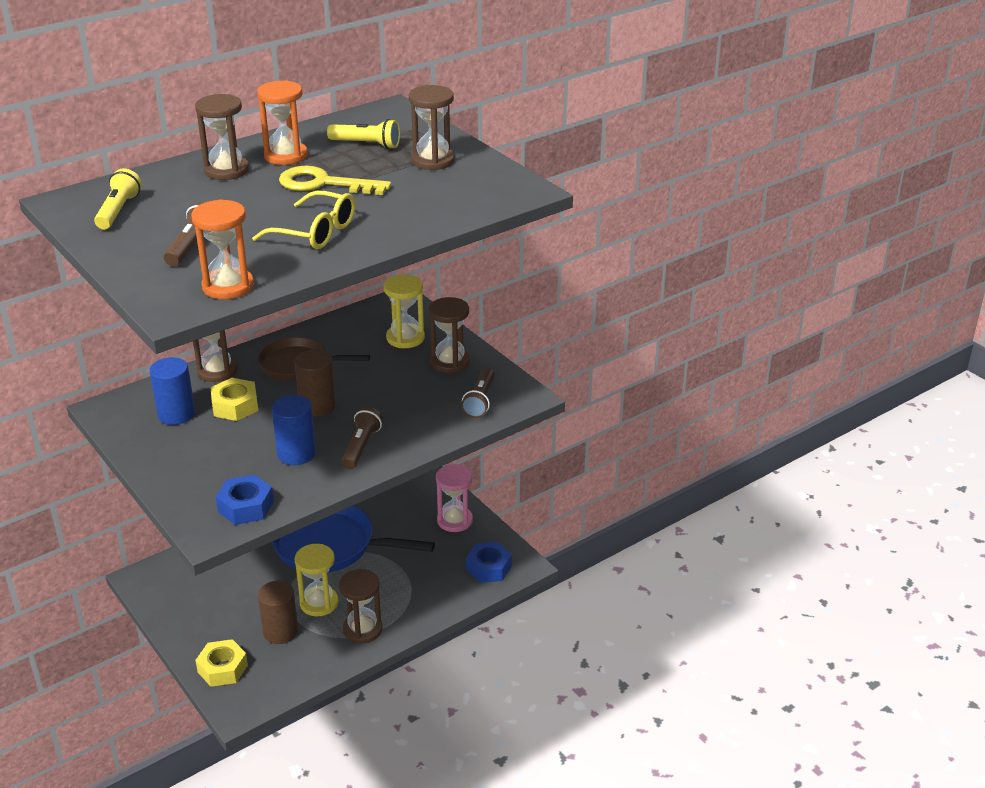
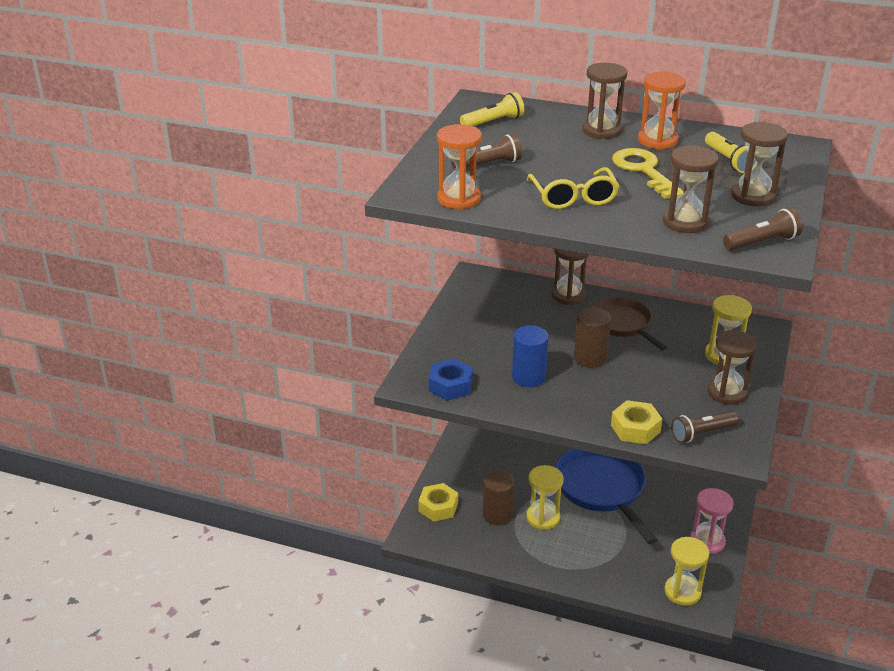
camera: 55 degrees right, 0 degrees up
(176, 414) = (504, 305): blue cylinder -> none
(235, 406) = (543, 323): yellow nut -> yellow nut (635, 428)
(361, 447) = (572, 402): brown flashlight -> brown flashlight (762, 242)
(362, 629) = (544, 556): brown hourglass -> brown hourglass (685, 222)
(489, 568) = (682, 592): blue nut -> yellow hourglass

